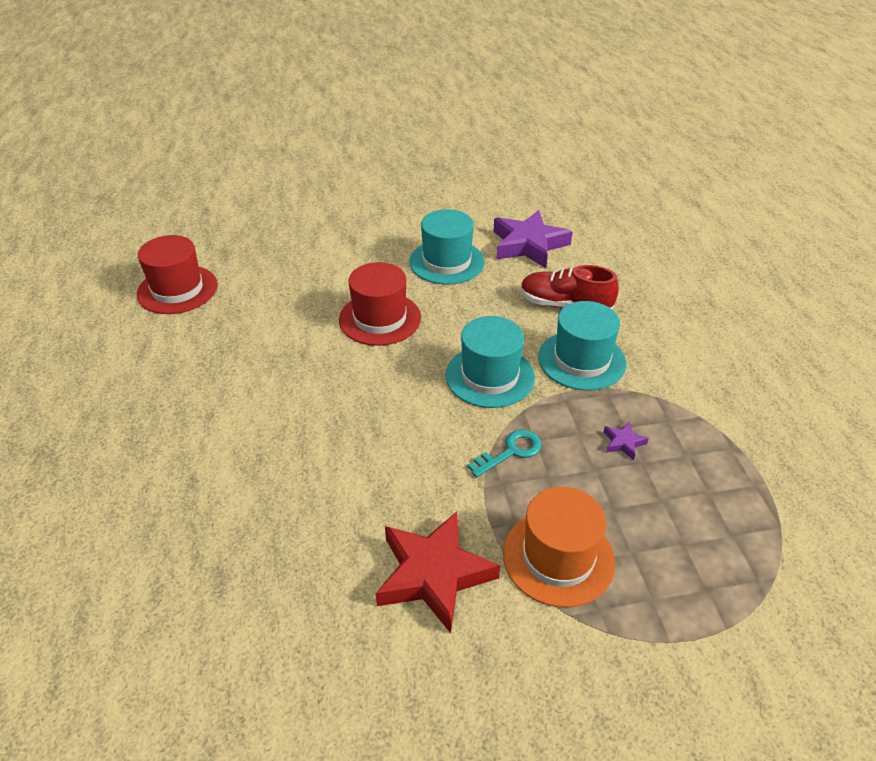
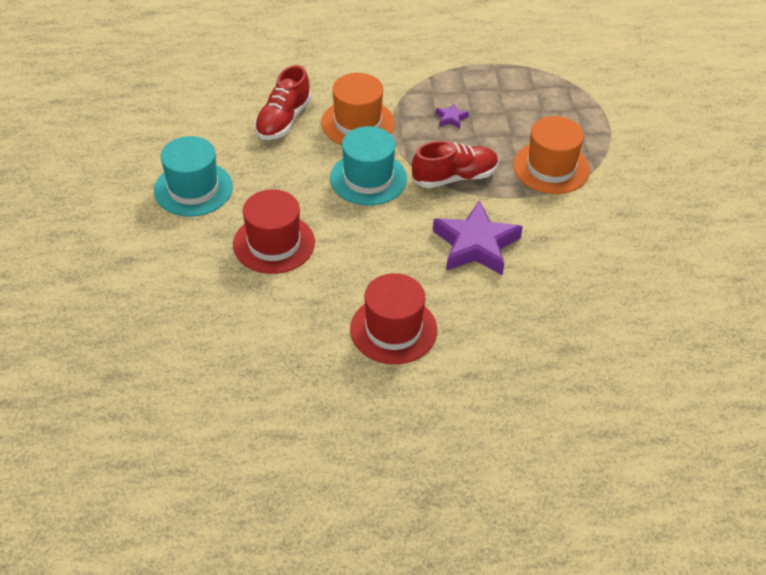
camera: 85 degrees left, 5 degrees up
(177, 289) = (178, 415): red hat -> red hat (393, 329)
(434, 574) = (565, 229): red star -> none
(511, 452) = (455, 177): turquoise key -> red shoe
(528, 245) = (182, 129): purple star -> purple star (475, 245)
(581, 360) = (357, 123): turquoise hat -> orange hat

